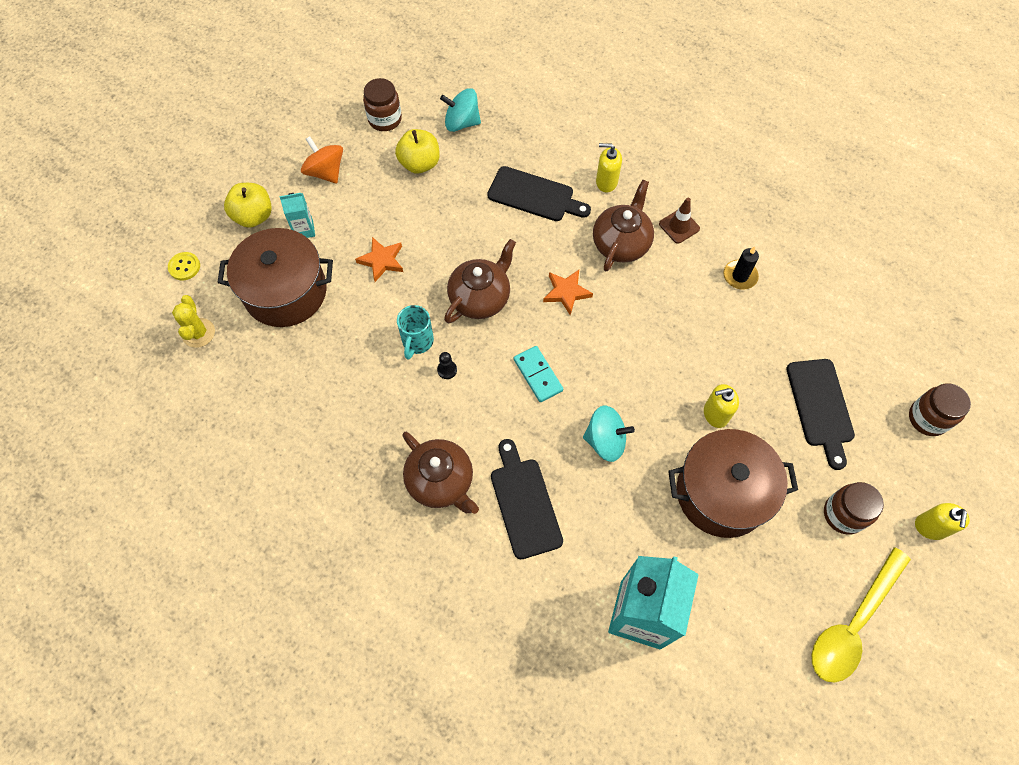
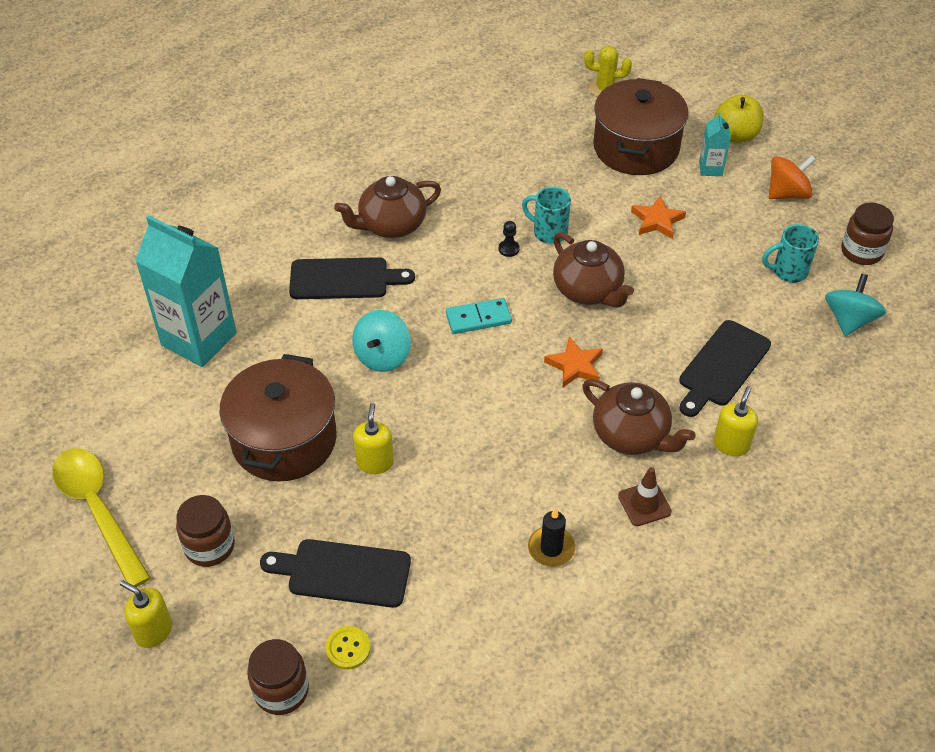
camera: 105 degrees right, 15 degrees down
(184, 267) = (683, 85): yellow button -> yellow button (348, 648)
(420, 163) = (788, 271): yellow apple -> turquoise mug

